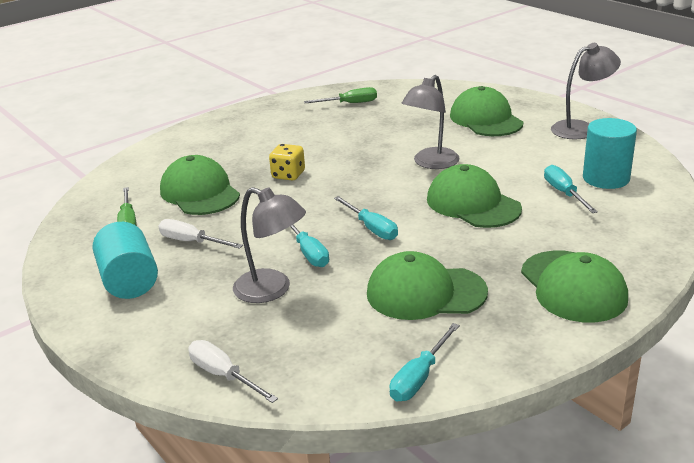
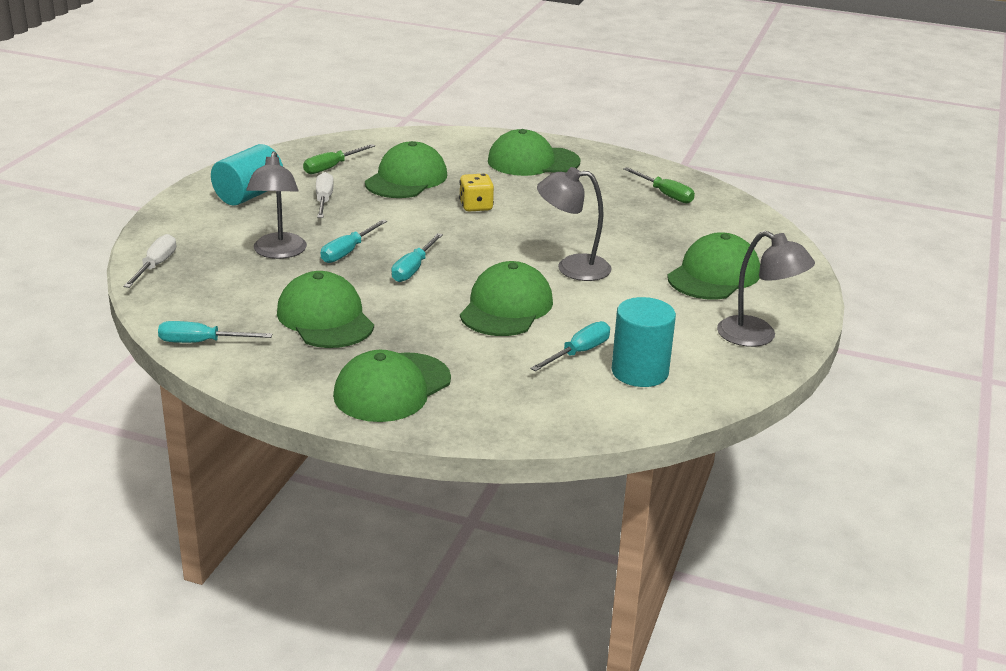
camera: 55 degrees right, 0 degrees up
(237, 134) = (533, 161): none -> green cap

